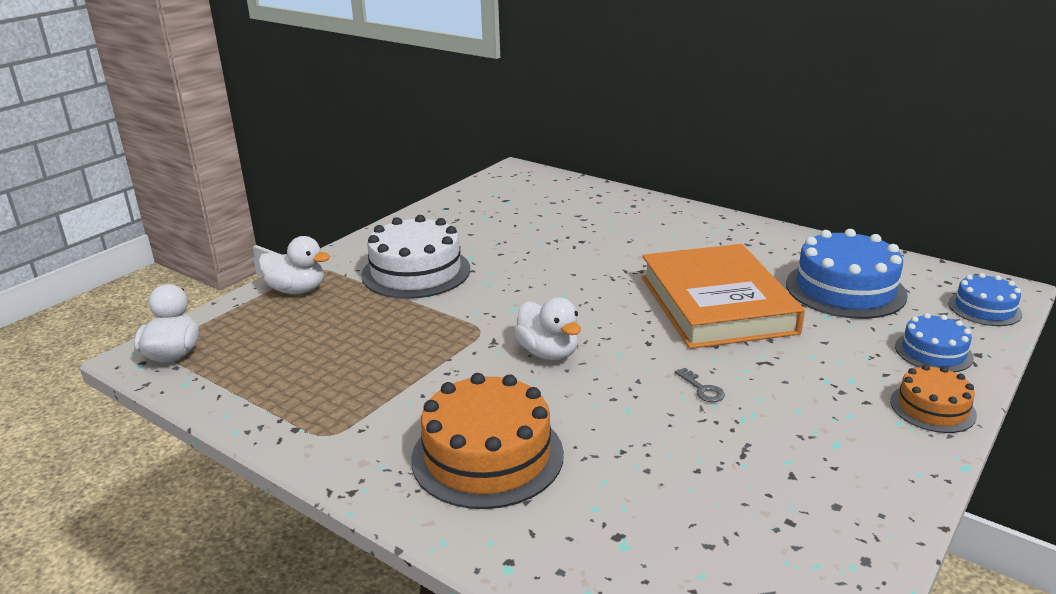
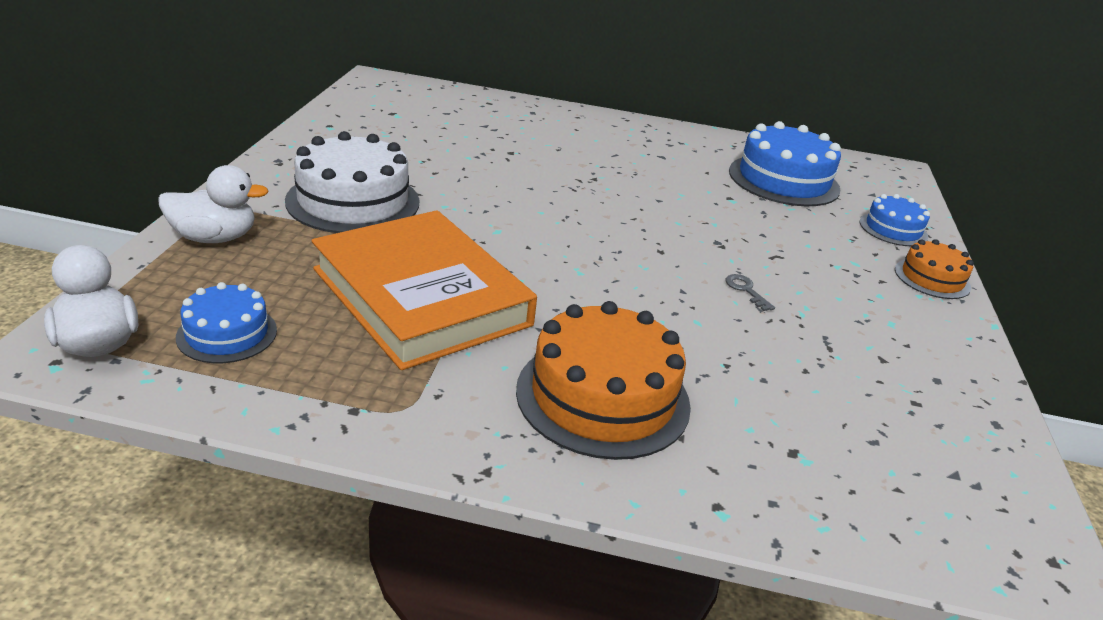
camera: 30 degrees left, 5 degrees up
(548, 353) = (574, 274): white duck -> none
(702, 389) = (746, 290): grey key -> grey key turned 150 degrees counterclockwise
(717, 304) = (691, 205): orange book -> orange book (421, 297)
(984, 308) = (897, 187): blue cake -> blue cake (227, 333)

